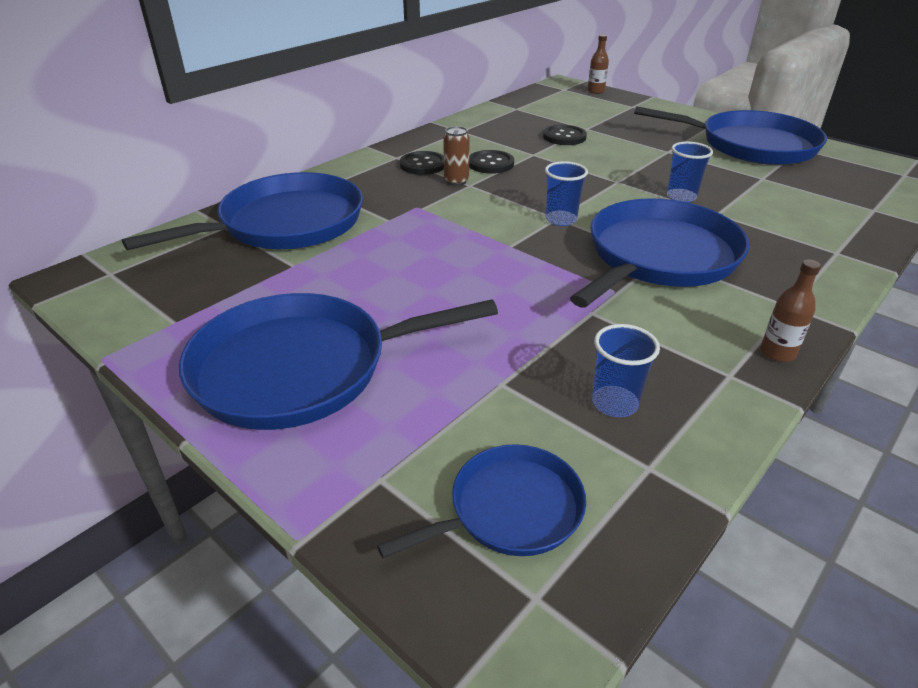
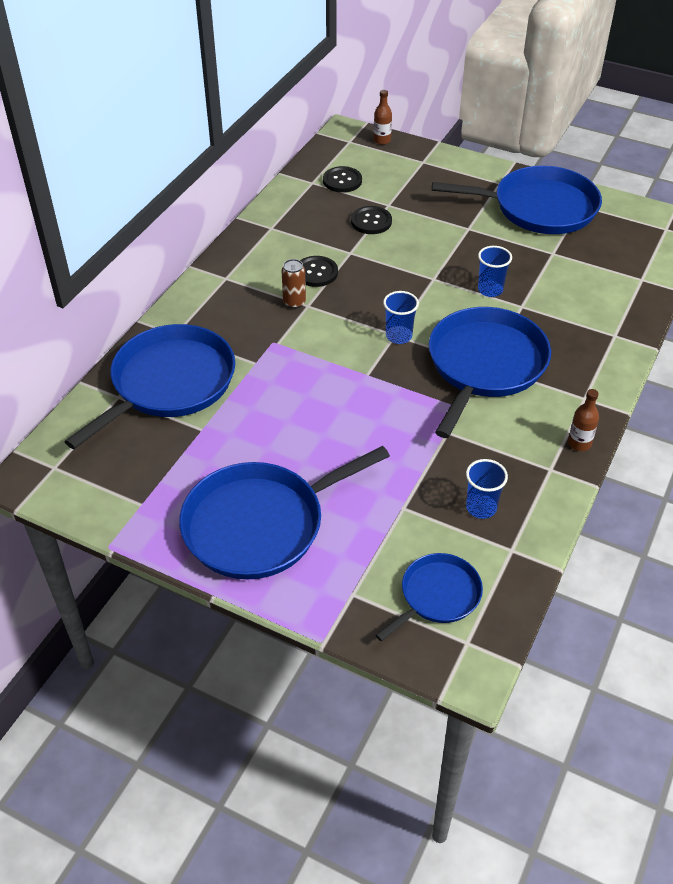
camera: 15 degrees left, 10 degrees up
(423, 165) = (255, 285): black button -> black button (342, 181)

